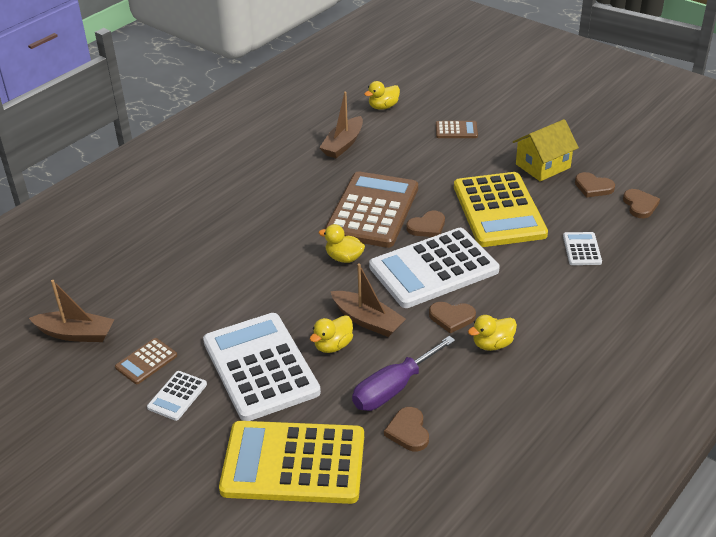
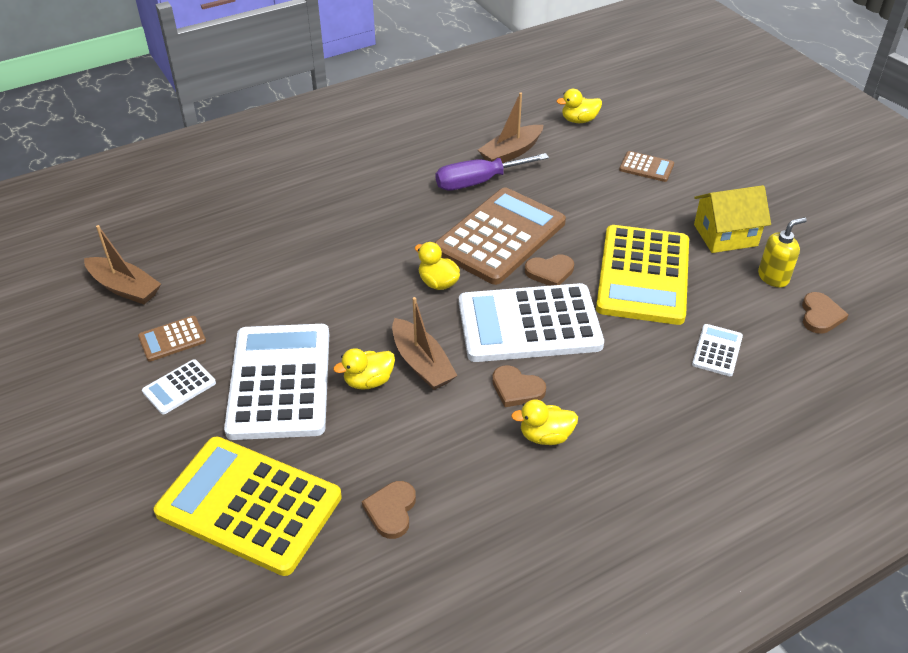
camera: 20 degrees right, 5 degrees up
(393, 388) = (404, 453): purple screwdriver -> purple screwdriver (478, 182)
(593, 187) = (773, 277): brown heart -> yellow soap dispenser

